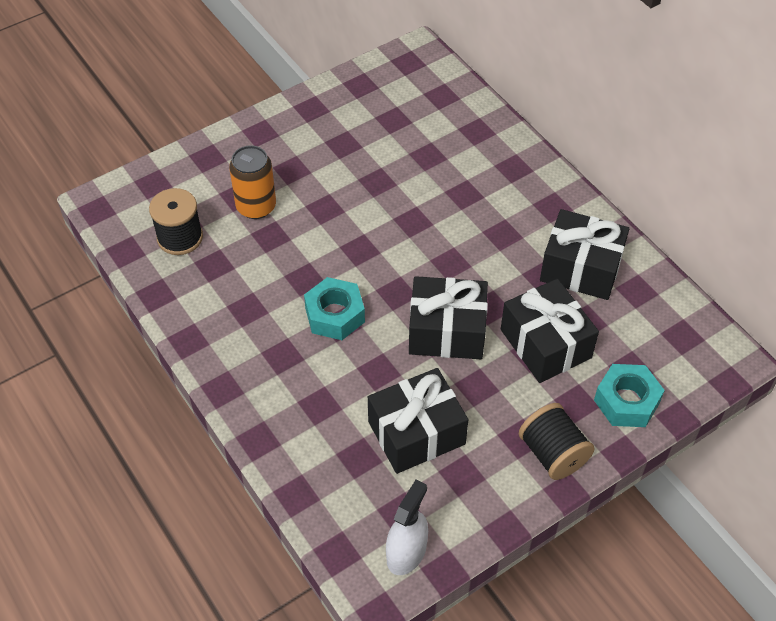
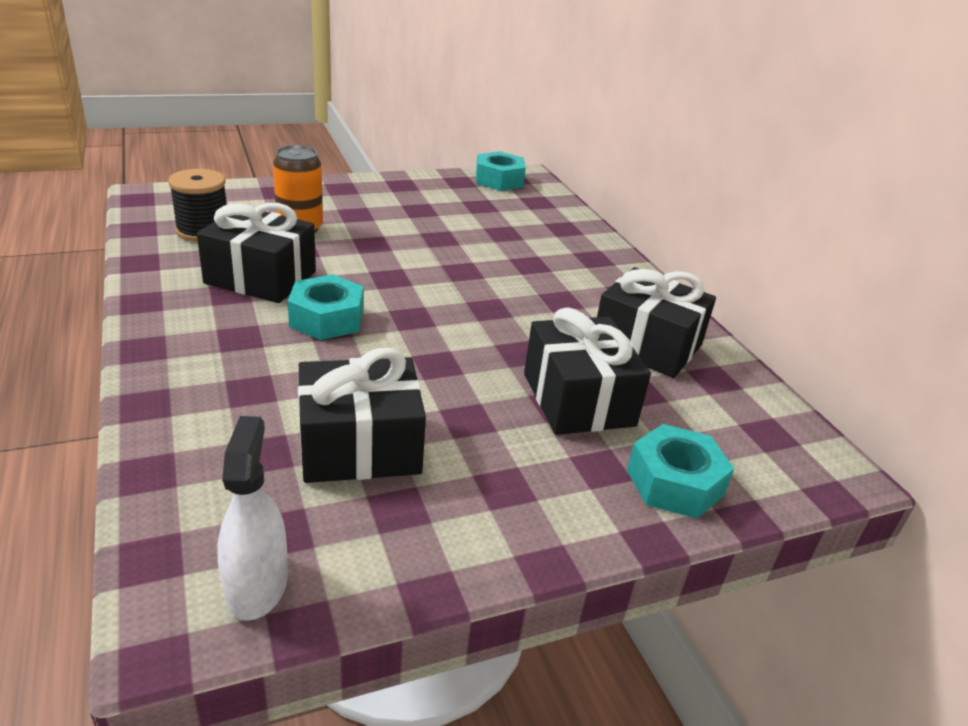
camera: 10 degrees right, 20 degrees down
(395, 70) = (499, 180): none -> turquoise nut
(406, 552) = (256, 585): white spray bottle -> white spray bottle turned 45 degrees counterclockwise
(447, 331) = (455, 361): black gift -> black gift (260, 277)
(553, 454) = (545, 516): black spool -> none

